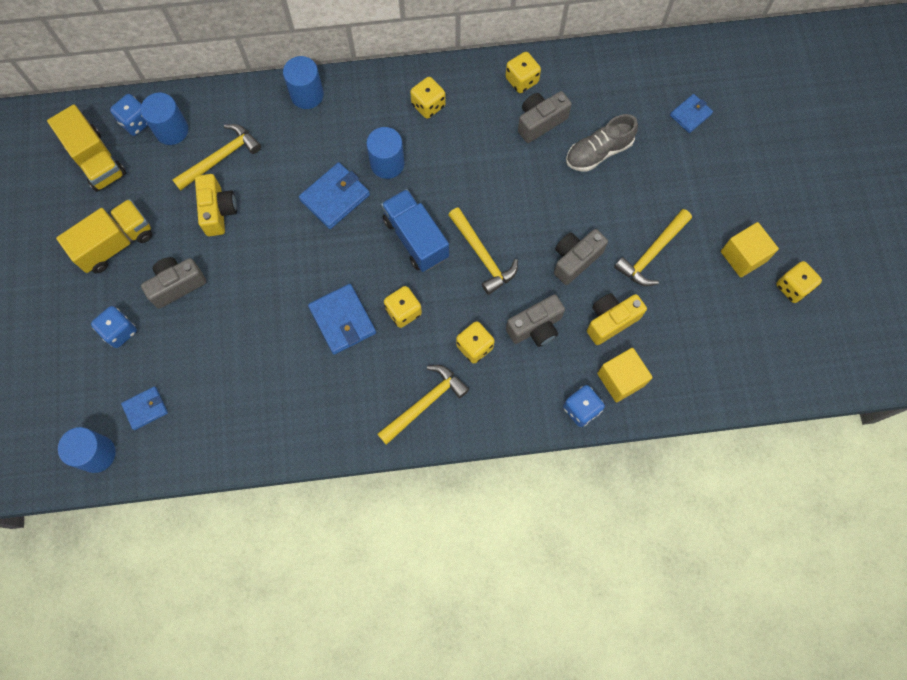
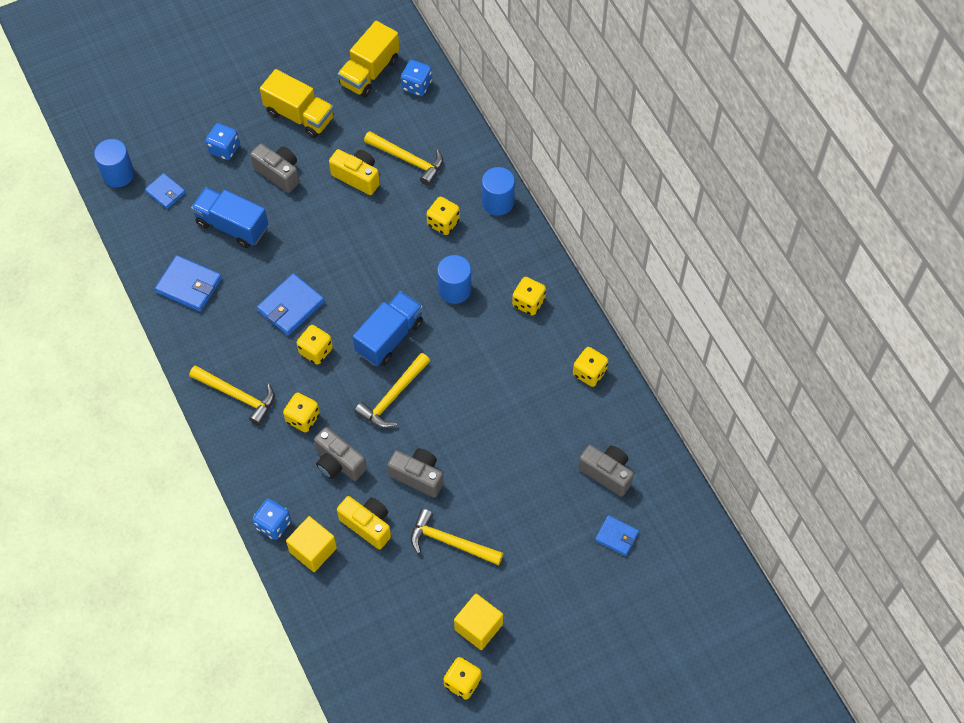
camera: 70 degrees right, 10 degrees down
(171, 130) = (420, 114): blue cylinder -> none
(218, 211) = (357, 177): yellow camera -> yellow camera turned 120 degrees counterclockwise
(220, 351) = (232, 225): none -> blue truck
(308, 150) = (443, 223): none -> yellow dice
(335, 197) = (405, 260): blue wallet -> blue wallet (189, 285)
(540, 122) = (551, 403): grey camera -> grey camera (607, 473)
(598, 152) = (539, 464): grey shoe -> none

